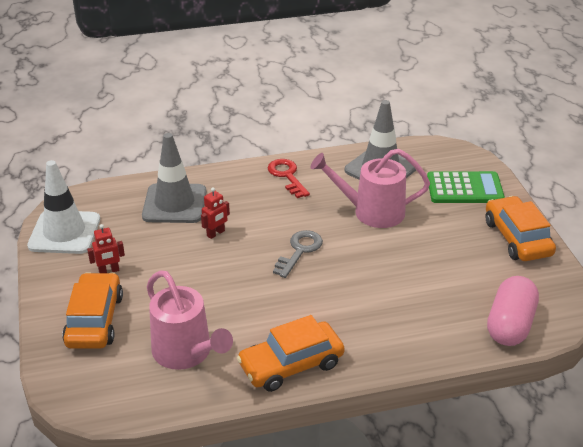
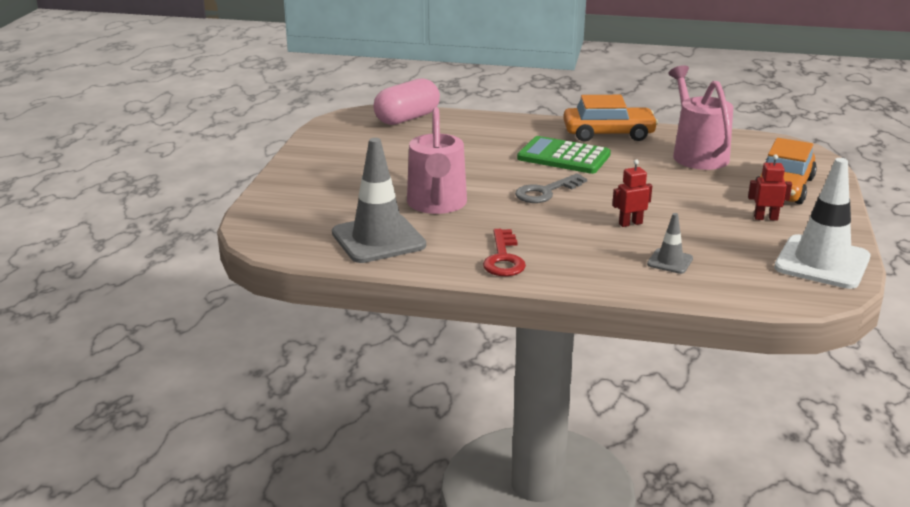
camera: 155 degrees left, 10 degrees down
(174, 204) = (670, 261): grey traffic cone -> grey traffic cone, size x0.48
(371, 212) = (437, 204): pink watering can -> pink watering can turned 60 degrees clockwise
(464, 189) = (308, 201): green calculator -> green calculator (563, 157)
(517, 238) = (319, 158): orange car -> none

